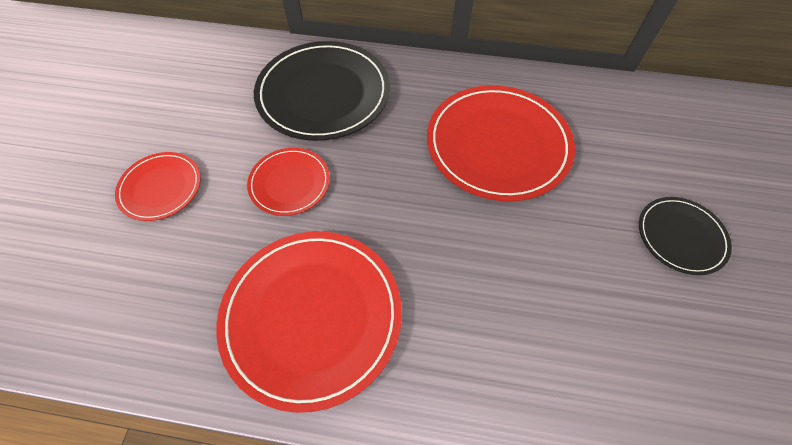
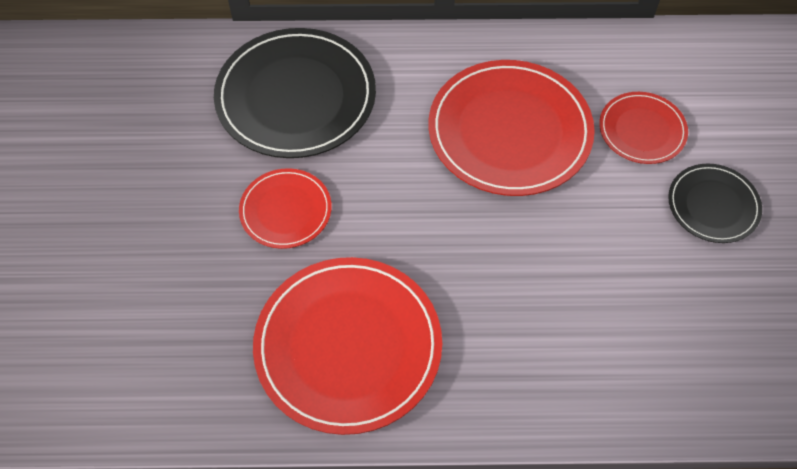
camera: 10 degrees left, 0 degrees up
(160, 188) = (139, 238): red plate -> red plate (642, 130)

